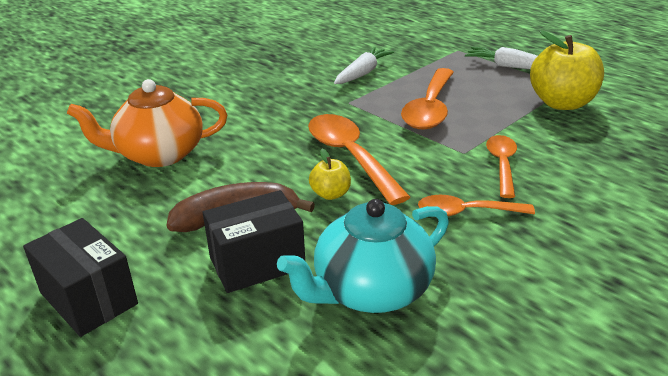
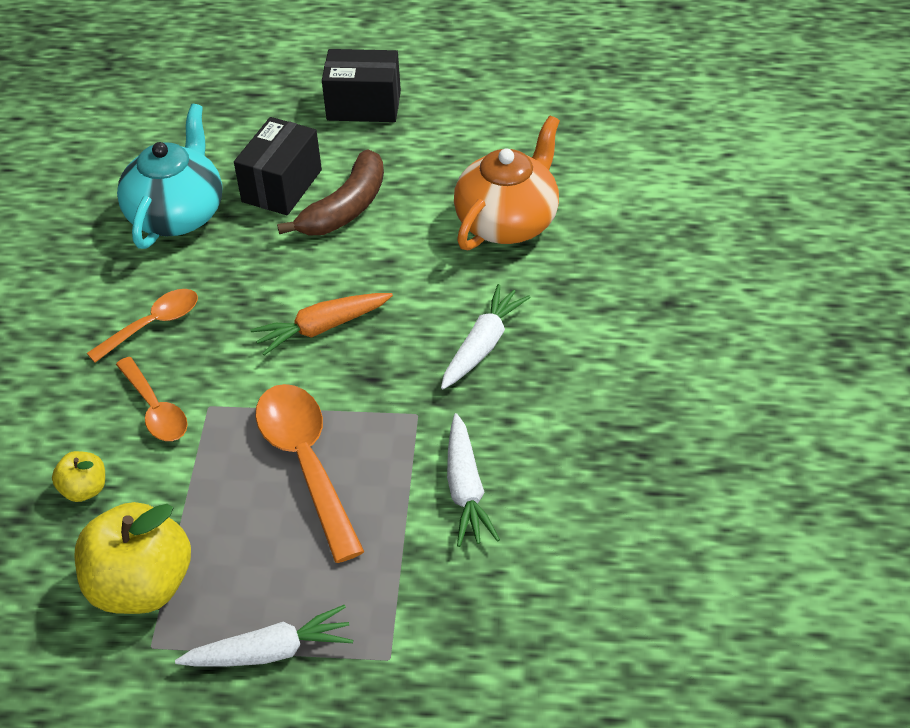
camera: 140 degrees right, 15 degrees up
(275, 110) = (482, 345): none -> white carrot
(330, 194) = (293, 274): yellow apple -> yellow apple (84, 489)
(350, 156) = (323, 328): orange spoon -> orange carrot

